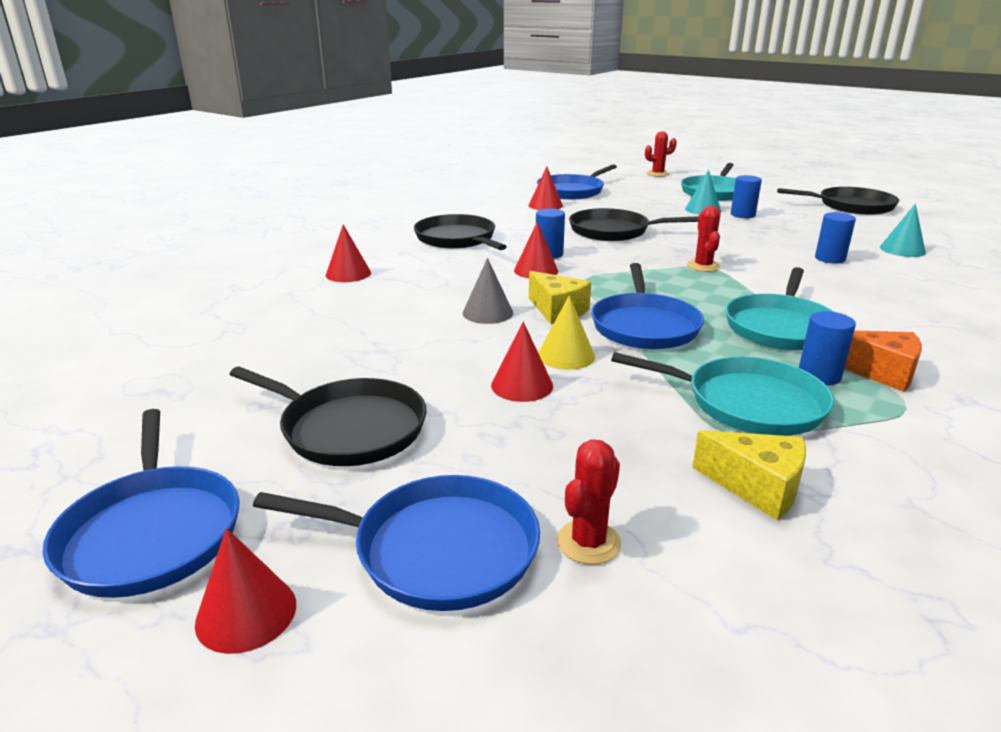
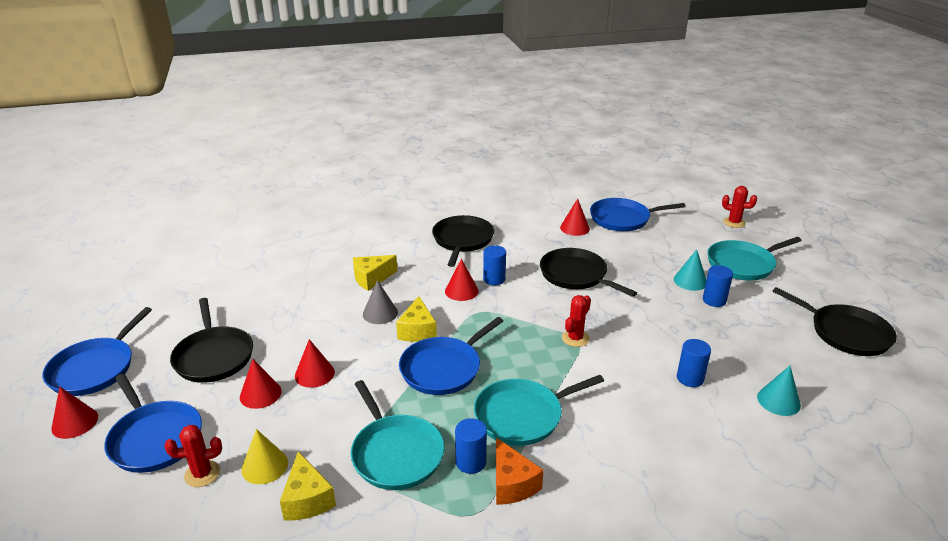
camera: 40 degrees right, 5 degrees up
(348, 274) = (360, 246): red cone -> red cone (260, 394)
(418, 292) = (372, 278): none -> yellow cheese
(566, 355) = (366, 366): yellow cone -> yellow cone (264, 466)

